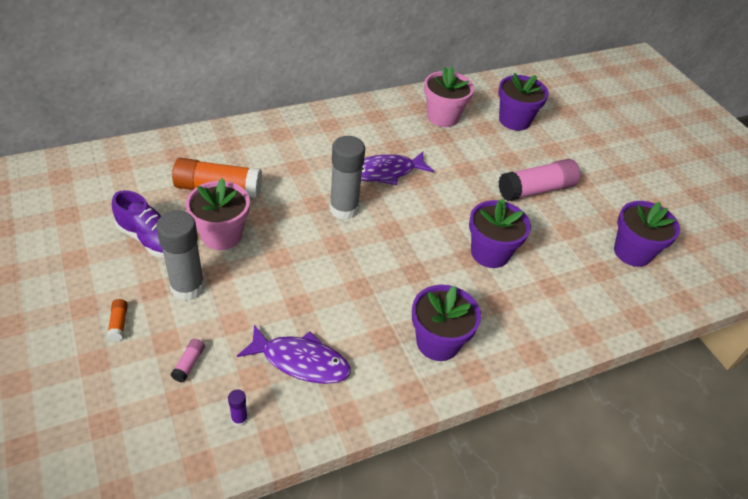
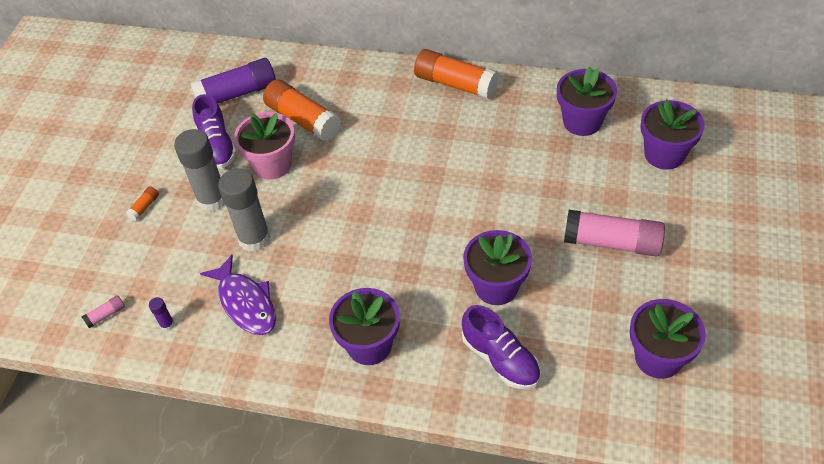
camera: 45 degrees right, 5 degrees up
(132, 189) = (237, 94): none -> purple glue stick
(189, 364) = (166, 263): pink glue stick -> pink glue stick (106, 315)
(326, 120) = (455, 84): none -> orange glue stick
(344, 209) = (394, 182): grey glue stick -> grey glue stick (254, 239)
(385, 172) = (466, 161): purple fish -> none
(442, 117) = (582, 122): pink flower pot -> purple flower pot
(540, 303) = (500, 359): none -> purple shoe

